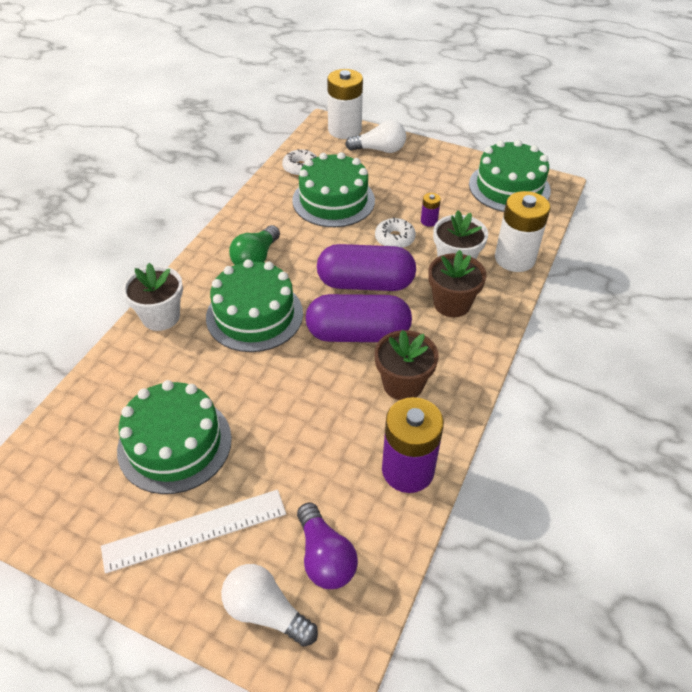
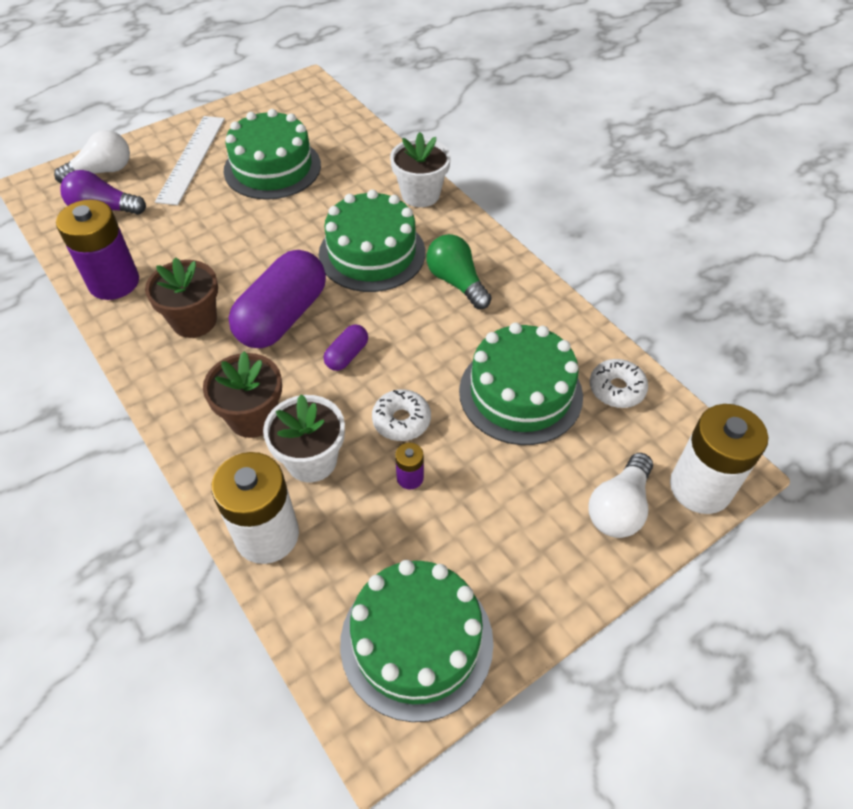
camera: 120 degrees right, 5 degrees up
(365, 284) = (347, 355): purple capsule -> purple capsule, size x0.46

